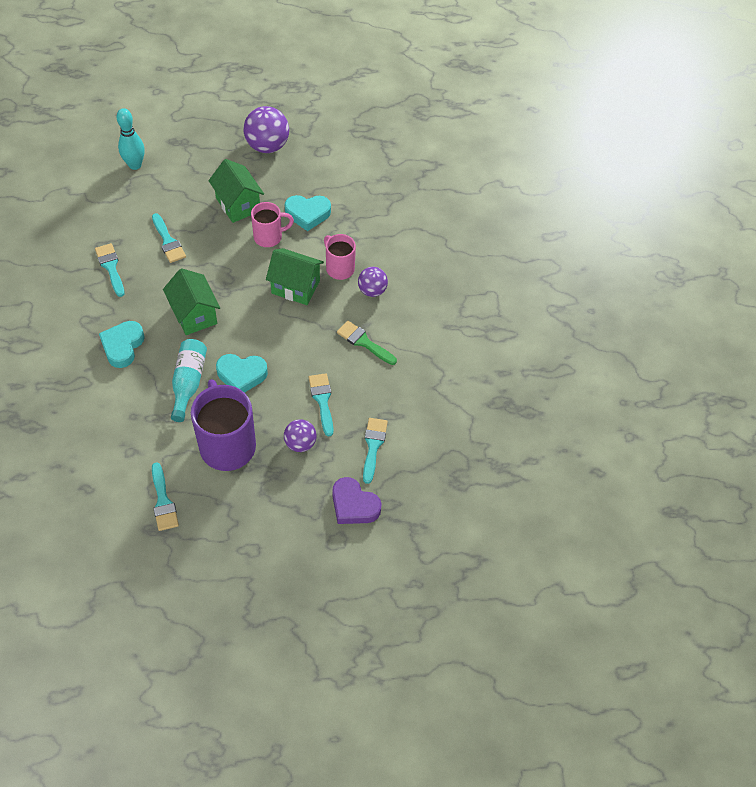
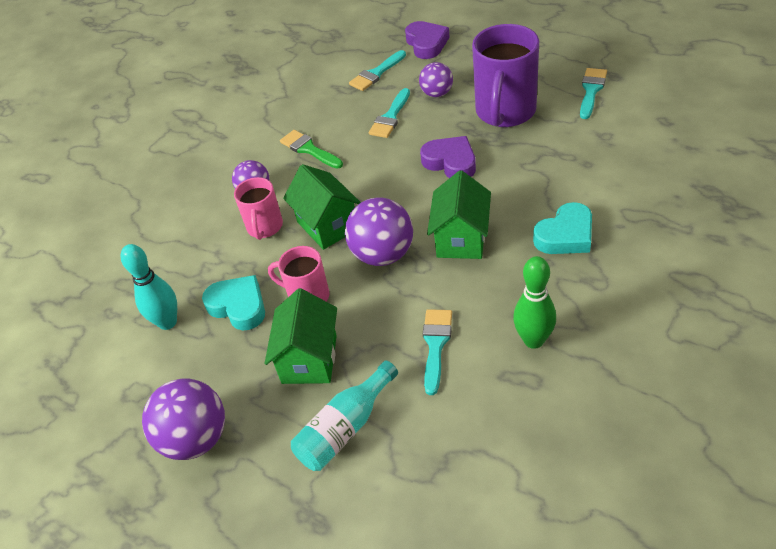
camera: 135 degrees left, 10 degrees down
(111, 267) = (533, 340): turquoise brush -> green bowling pin
(135, 165) = (408, 505): turquoise bowling pin -> turquoise bowling pin (167, 322)
(188, 382) = (510, 174): turquoise bottle -> turquoise bottle (345, 428)
(241, 282) = (383, 254): none -> purple ball
(241, 375) = (450, 162): turquoise heart -> purple heart
(364, 342) = (309, 149): green brush -> green brush turned 150 degrees clockwise

